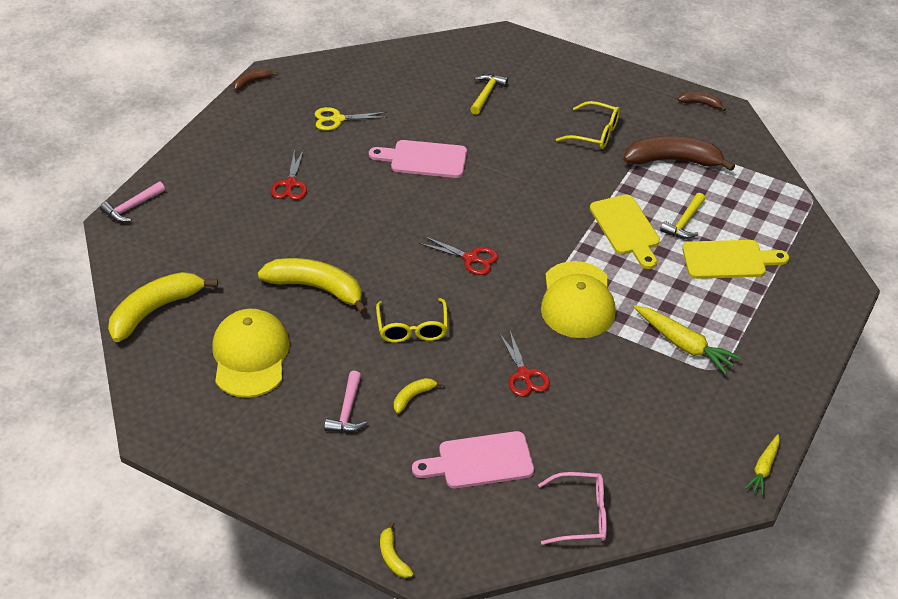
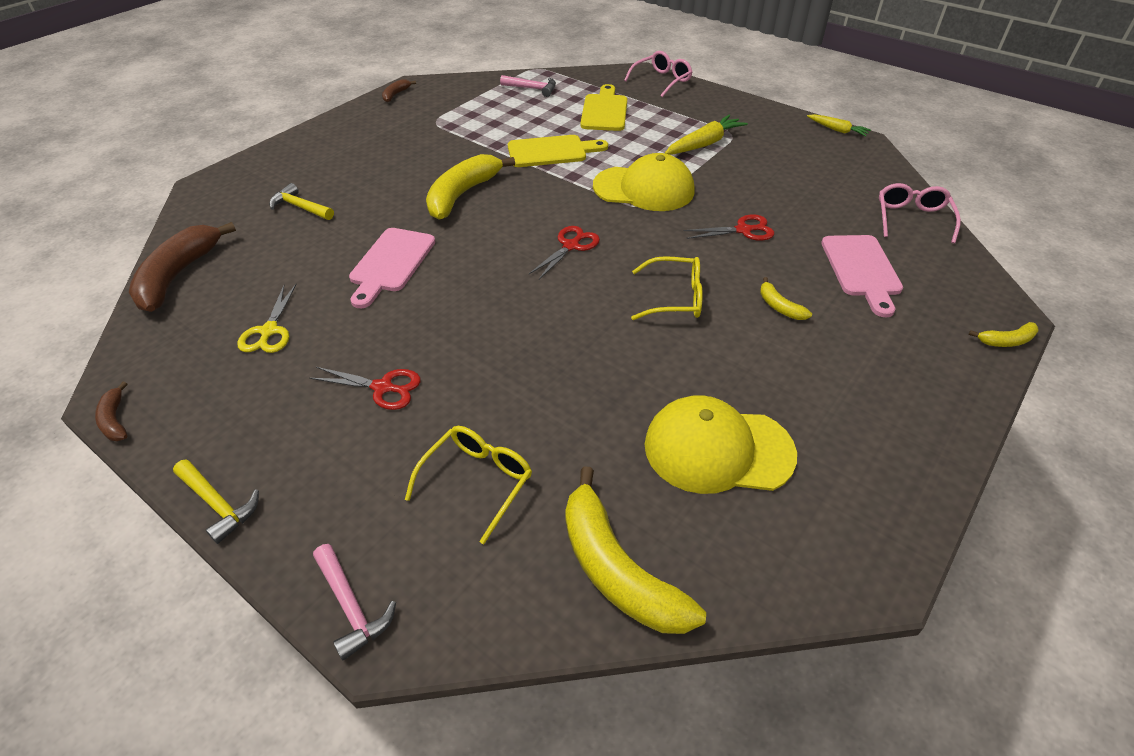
camera: 80 degrees left, 0 degrees up
(316, 288) = (597, 374): yellow banana -> yellow banana (462, 194)
(347, 411) = (807, 360): pink hammer -> pink hammer (532, 89)
(595, 133) = (407, 150): yellow glasses -> yellow glasses (477, 481)
(673, 160) = (467, 117): brown banana -> brown banana (178, 275)
(684, 223) = (552, 123): yellow hammer -> yellow hammer (218, 504)
(828, 304) = (662, 80): none -> pink glasses

